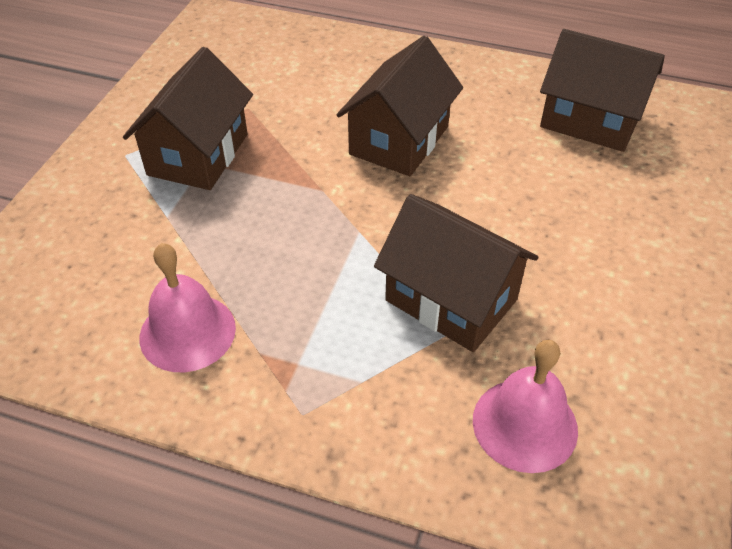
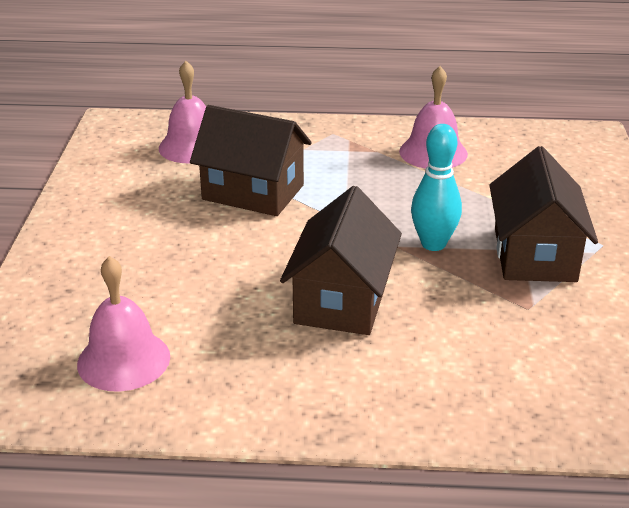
camera: 165 degrees right, 15 degrees down
(283, 184) = (433, 244): none -> turquoise bowling pin
(590, 120) = (123, 360): brown house -> pink bell

